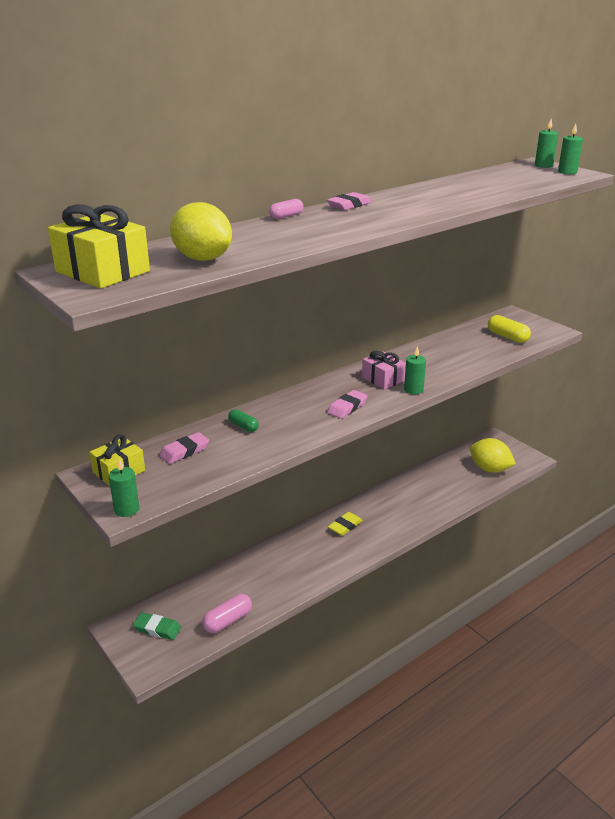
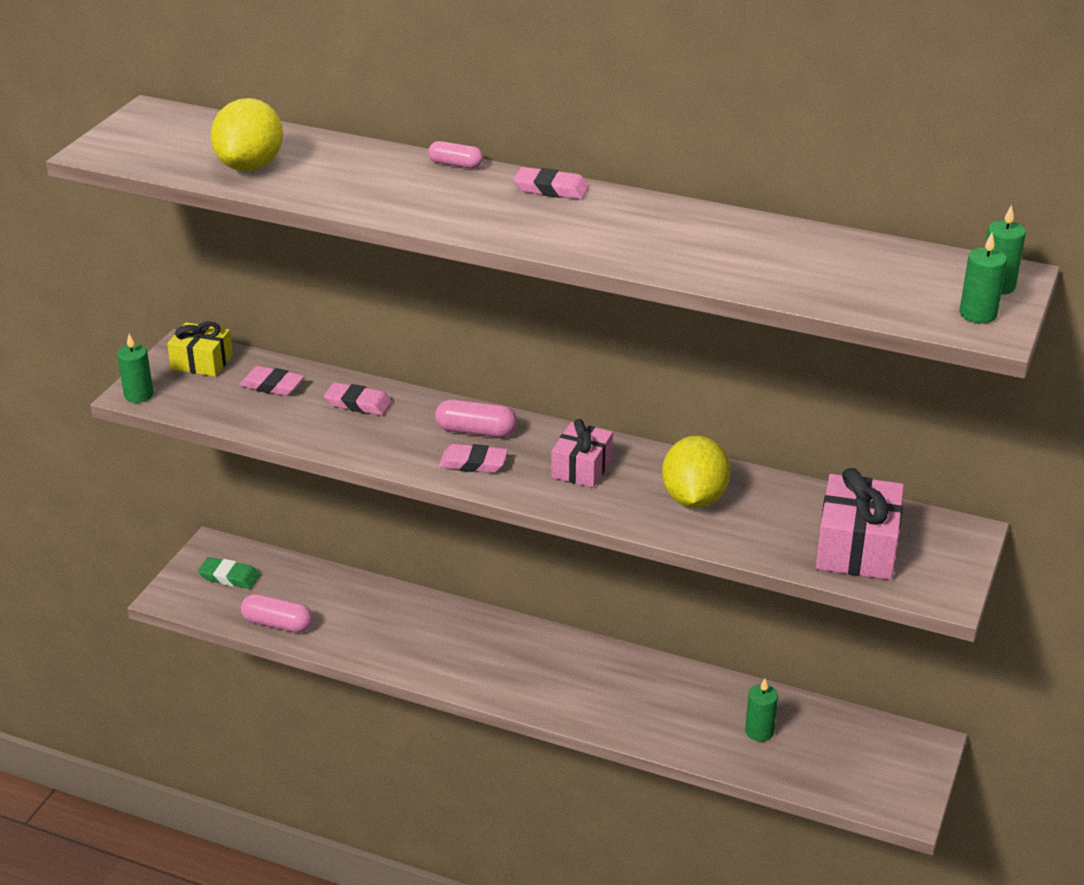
camera: 60 degrees right, 5 degrees up
(102, 271) = (168, 132): yellow gift -> none
(157, 629) = (229, 577): green eraser -> green eraser turned 60 degrees counterclockwise
(243, 426) = (358, 403): green capsule -> pink eraser
(316, 398) = (476, 431): none -> pink capsule
(345, 526) = (532, 654): yellow eraser -> none
(413, 390) = (574, 503): green candle -> green candle (759, 731)
(489, 469) = (821, 763): yellow lemon -> yellow lemon (694, 499)
(507, 337) = (857, 547): yellow capsule -> pink gift

